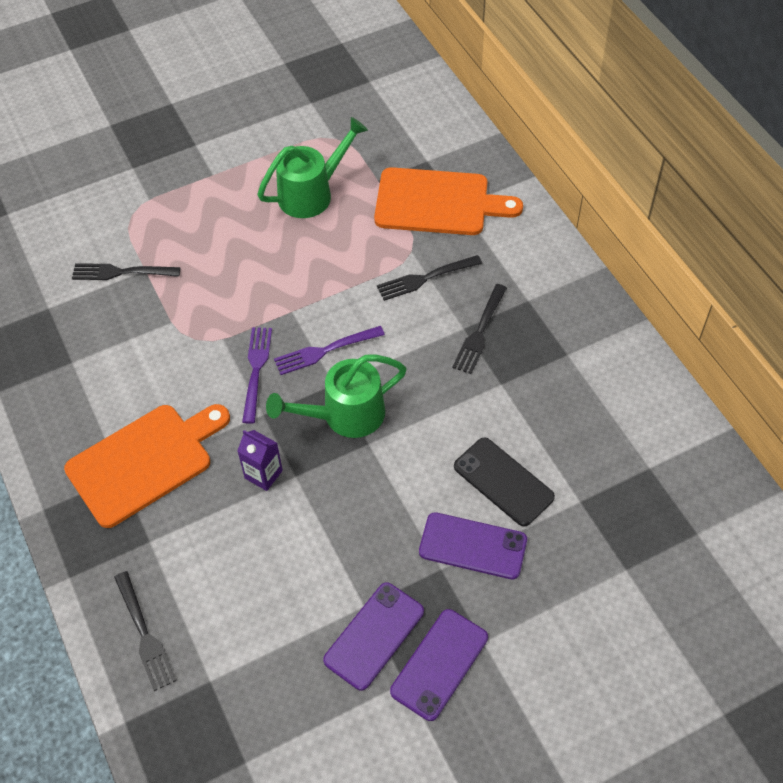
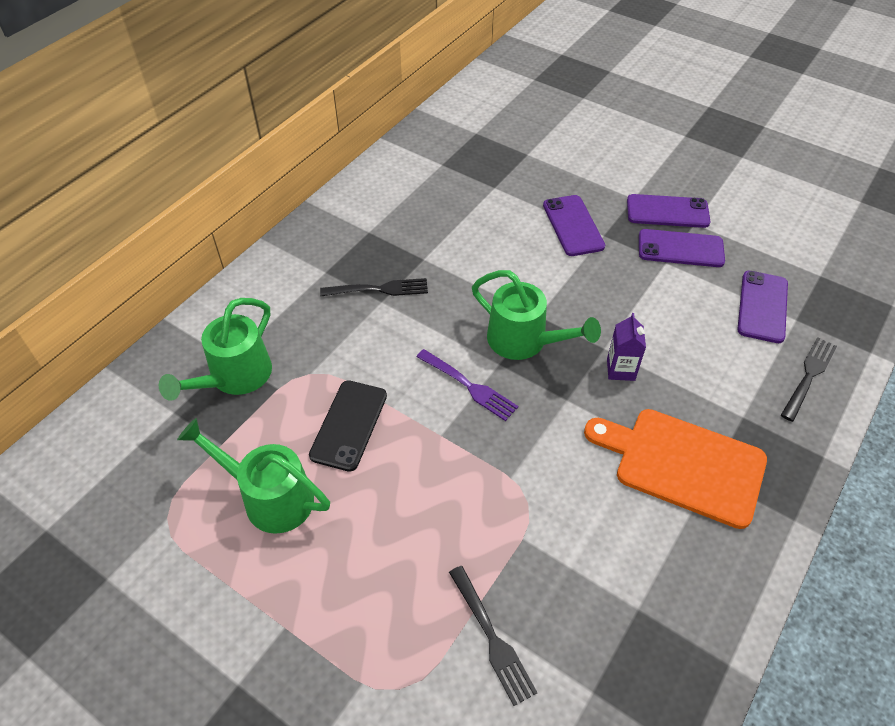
camera: 120 degrees left, 5 degrees down
(247, 659) = (762, 306): none -> purple phone
(256, 370) = (526, 429): purple fork -> none
(425, 278) = (339, 348): black fork -> none
(438, 203) = (234, 378): orange cutting board -> green watering can
(503, 482) = (510, 228): black phone -> black phone (349, 425)

